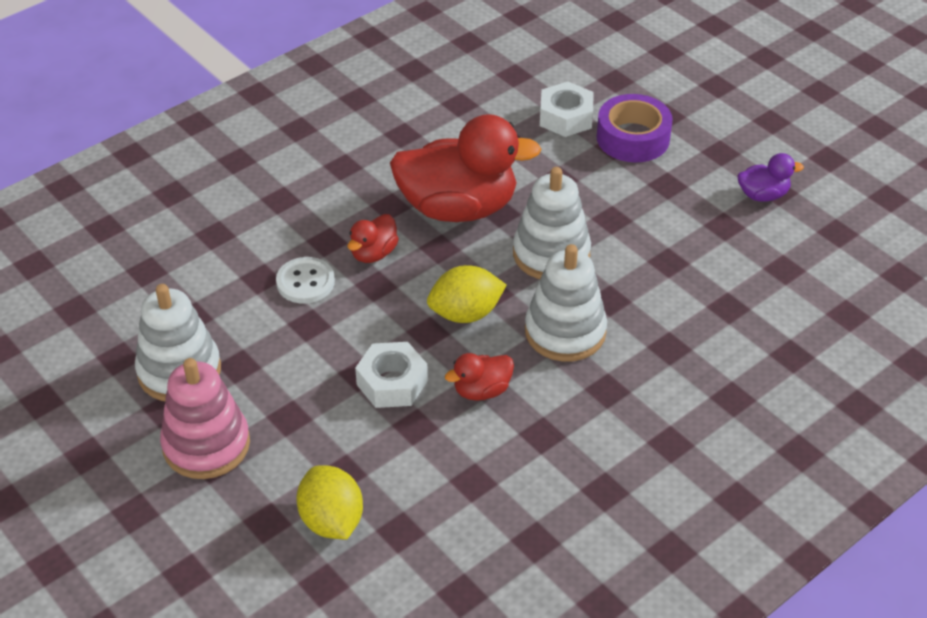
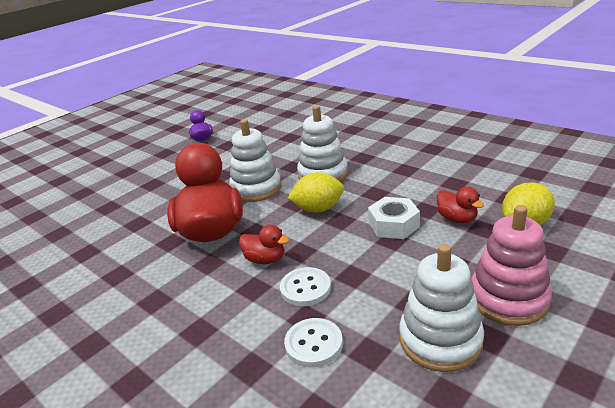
camera: 95 degrees left, 15 degrees down
(221, 279) = (313, 344): none -> white button
(465, 313) = (318, 209): yellow lemon -> yellow lemon turned 75 degrees counterclockwise
(481, 390) = (383, 192): red duck -> red duck (457, 219)
(566, 117) = (117, 204): white nut -> none
(633, 138) = (145, 179): purple tape -> none

